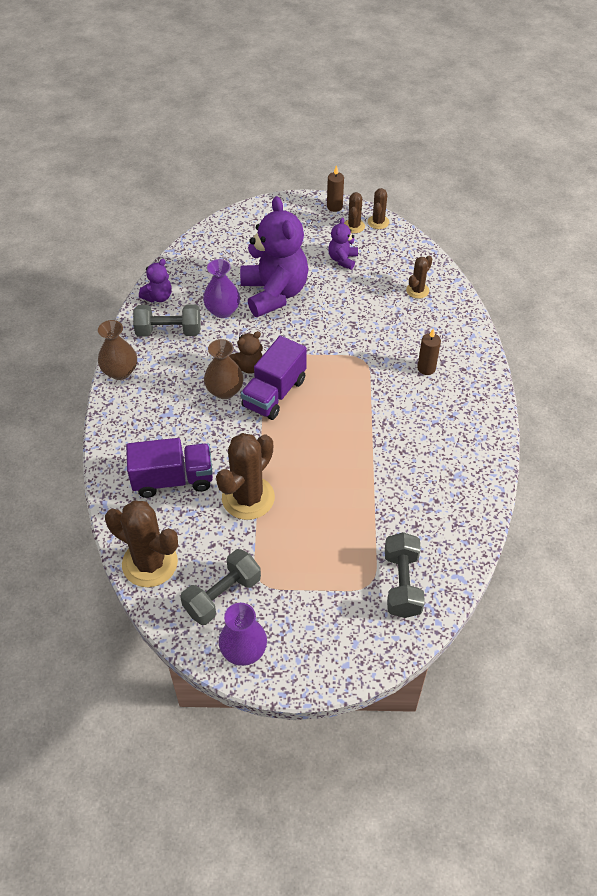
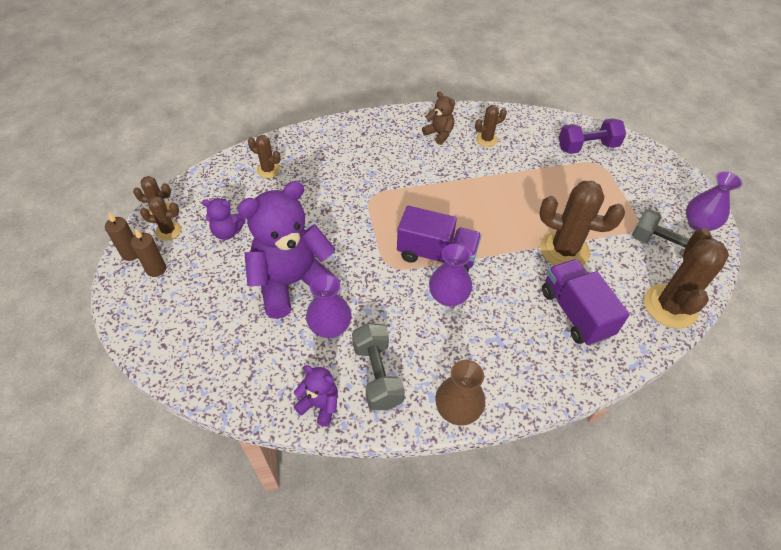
camera: 105 degrees left, 0 degrees up
(224, 391) = (448, 296): brown vase -> purple vase
(248, 367) = (408, 283): brown teddy bear -> brown teddy bear (439, 134)
(402, 584) = (587, 147): grey dumbbell -> purple dumbbell
(426, 368) = (369, 155): brown candle -> brown candle (156, 269)
(434, 479) = (486, 139): none -> brown cactus

